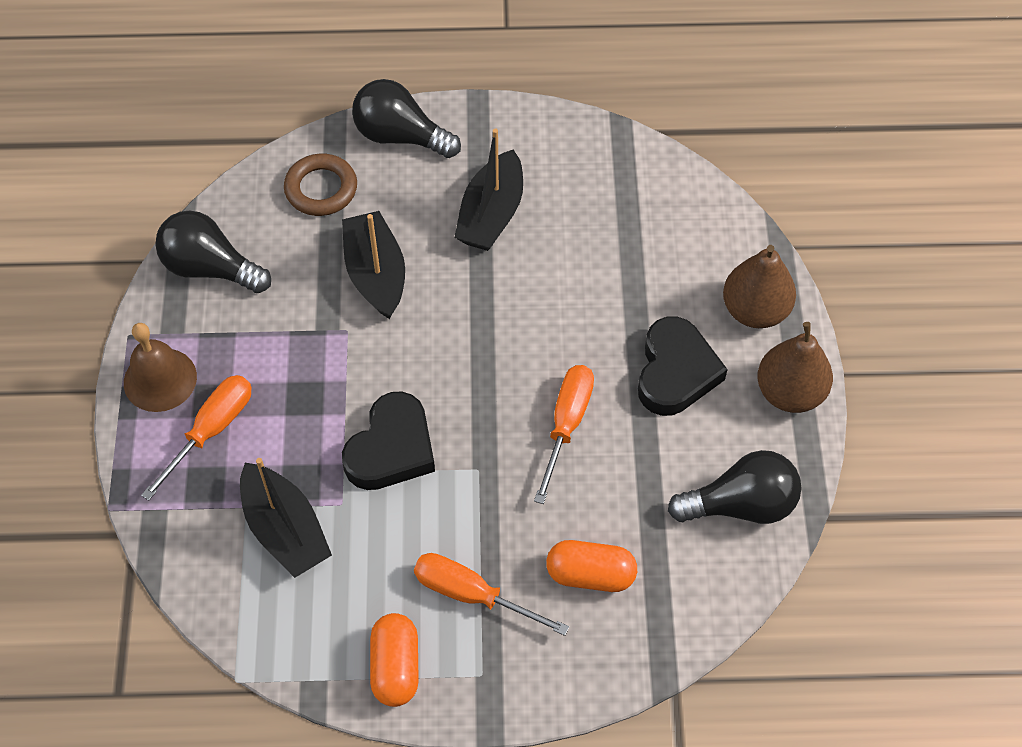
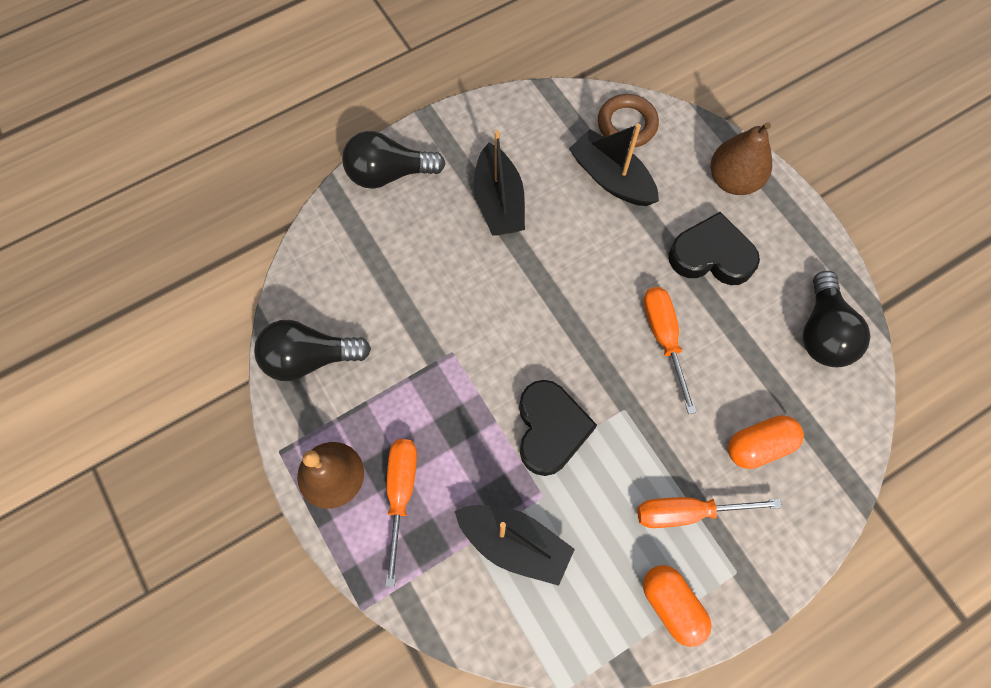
camera: 30 degrees left, 10 degrees up
(321, 189) = (355, 247): brown ring -> brown ring (627, 124)
(376, 274) = (444, 294): black boat -> black boat (611, 178)
(675, 372) = (711, 255): black heart -> black heart turned 60 degrees counterclockwise
(740, 505) = (822, 332): black light bulb -> black light bulb turned 135 degrees clockwise
(790, 392) = (797, 229): brown pear -> none

